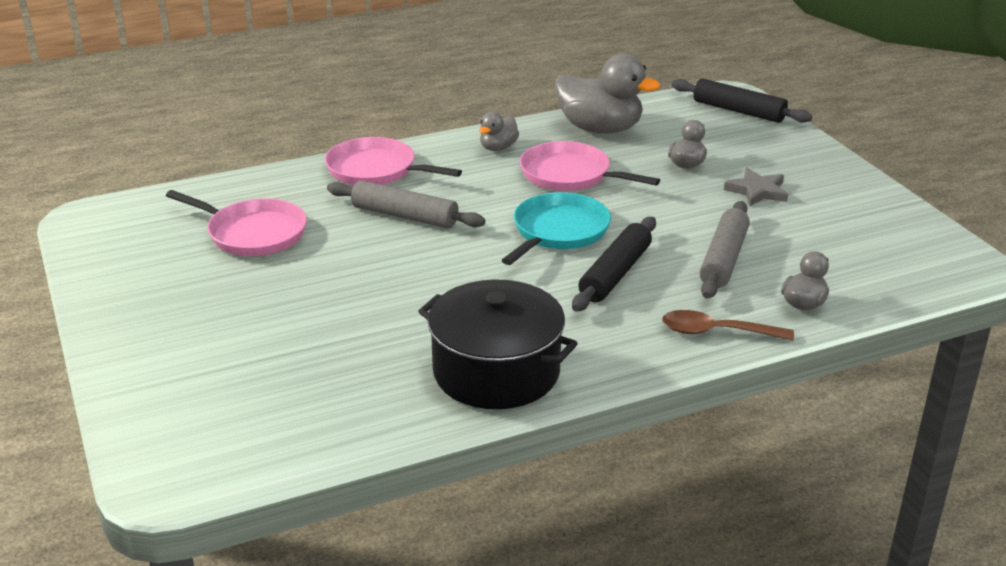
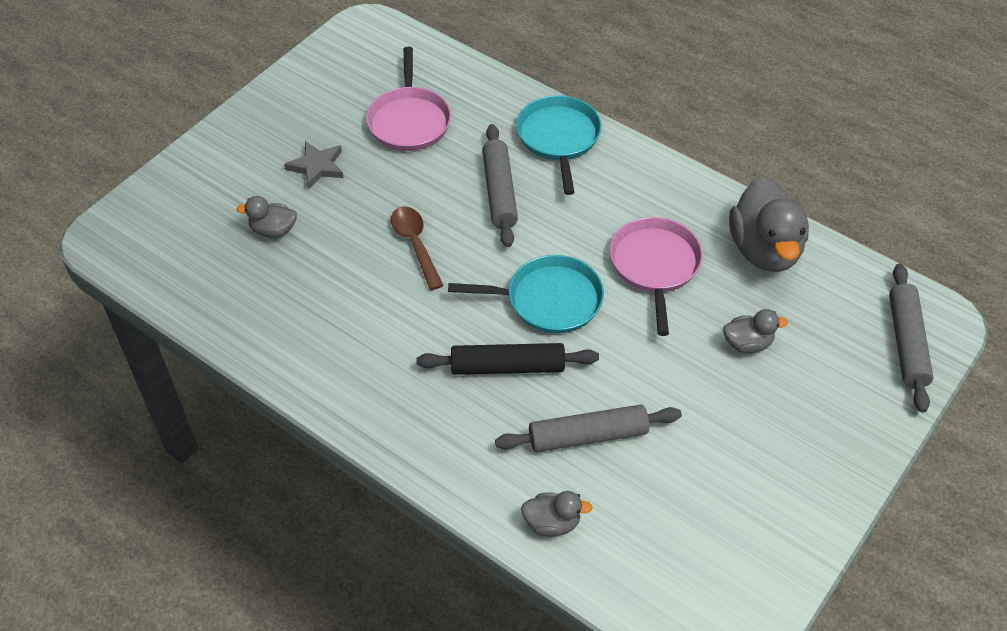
camera: 60 degrees right, 20 degrees up
(375, 170) = (558, 138): pink pan -> turquoise pan
(496, 372) = (318, 350): black pot -> none
(498, 148) = (664, 195): grey duck -> grey duck (273, 230)
(716, 332) = (463, 472): brown spoon -> brown spoon (415, 244)
(738, 111) = (907, 343): black rolling pin -> grey rolling pin
(757, 191) = (739, 418): grey star -> grey star (317, 167)

